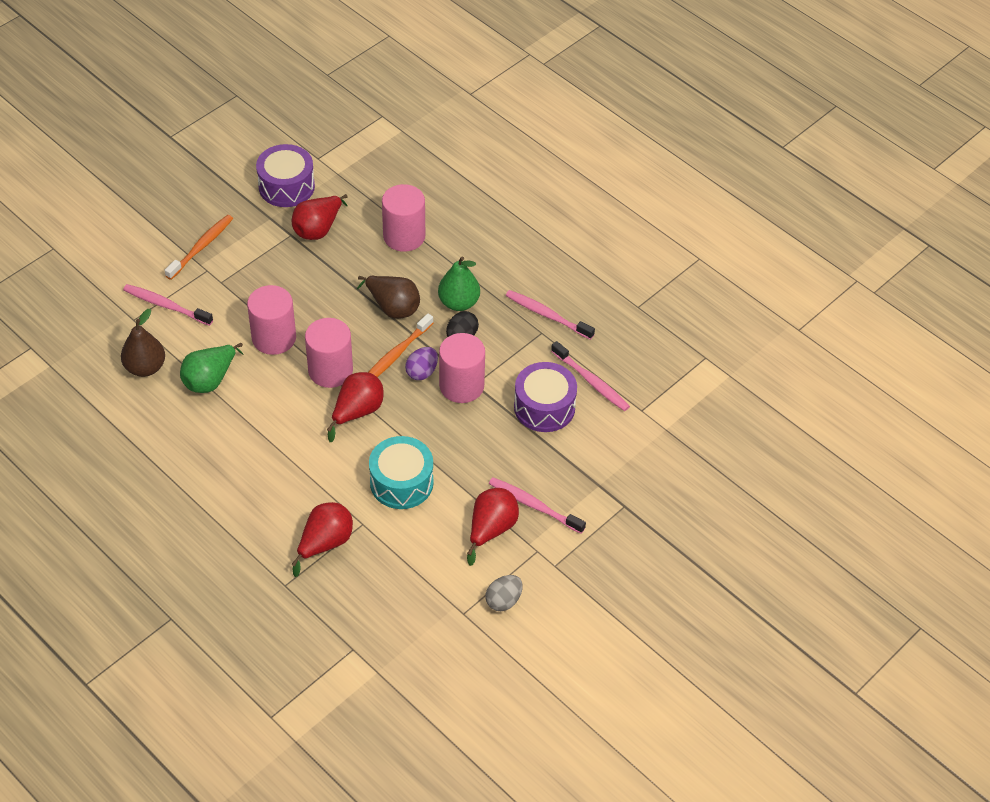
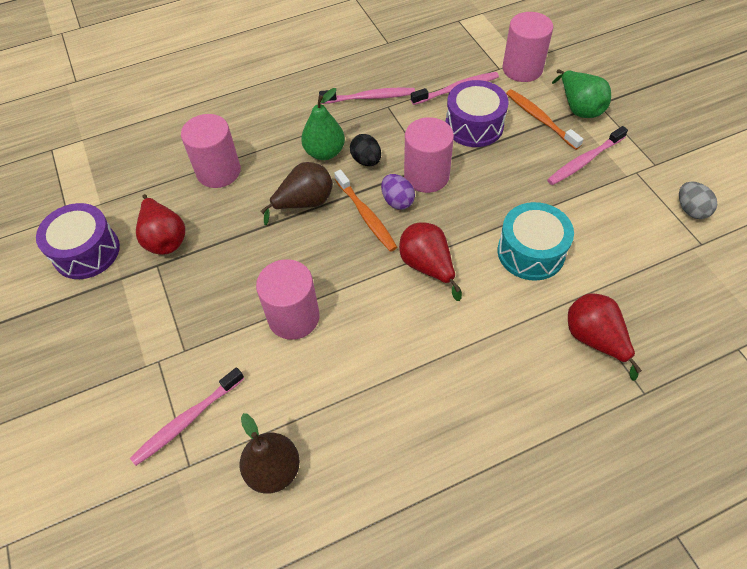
camera: 65 degrees left, 5 degrees up
(201, 247) = (119, 358): orange toothbrush -> orange toothbrush (540, 119)
(210, 380) = (325, 398): green pear -> green pear (579, 108)
(330, 370) = (362, 276): pink cylinder -> pink cylinder (522, 69)
(491, 529) = (605, 198): red pear -> none
(547, 315) = (370, 97): pink toothbrush -> pink toothbrush turned 150 degrees counterclockwise

